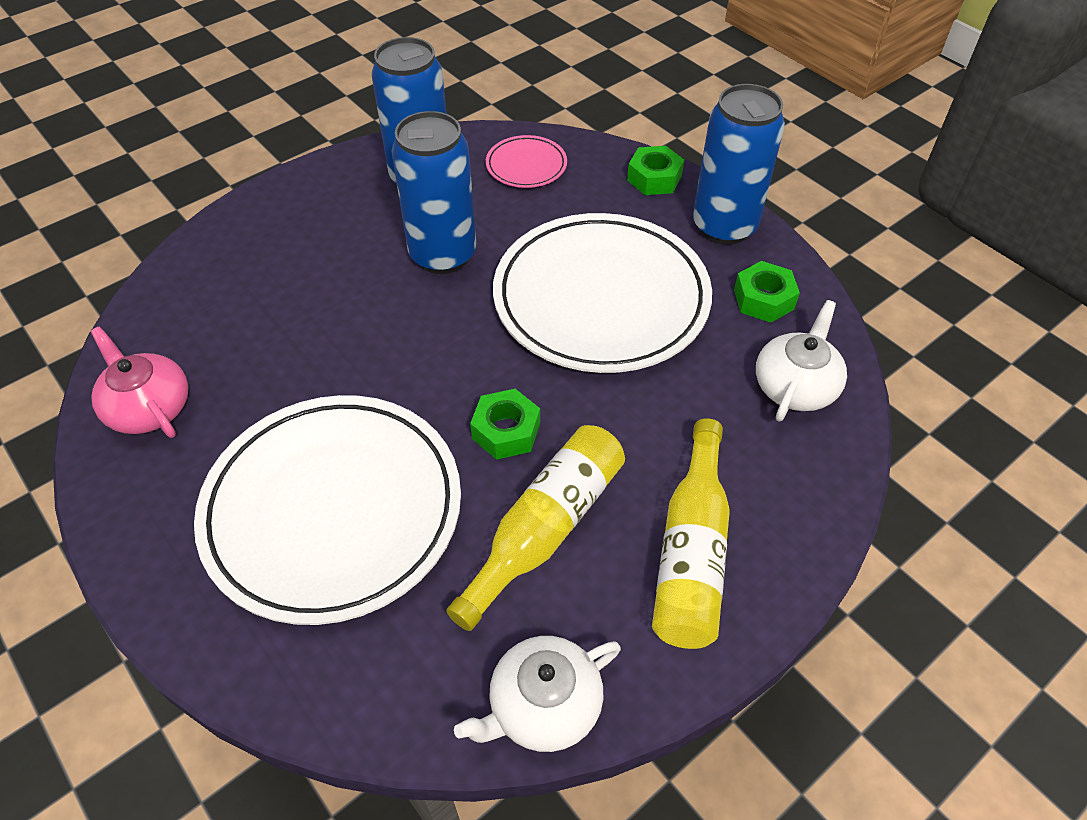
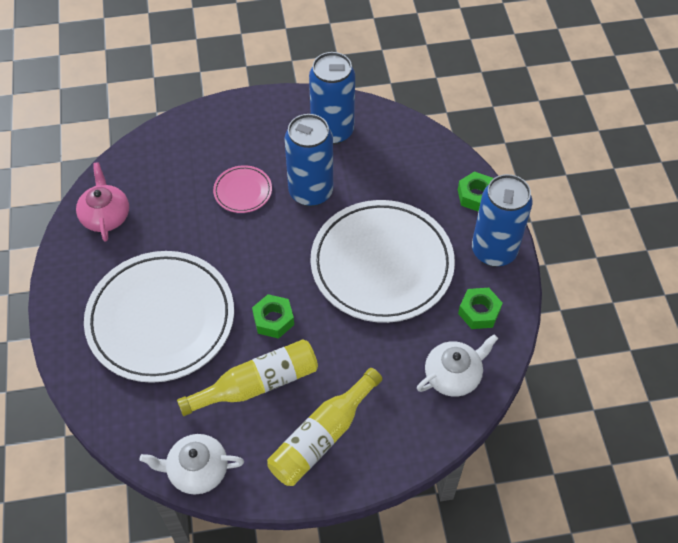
camera: 30 degrees right, 5 degrees up
(526, 165) = (402, 150): pink plate -> pink plate (243, 191)

